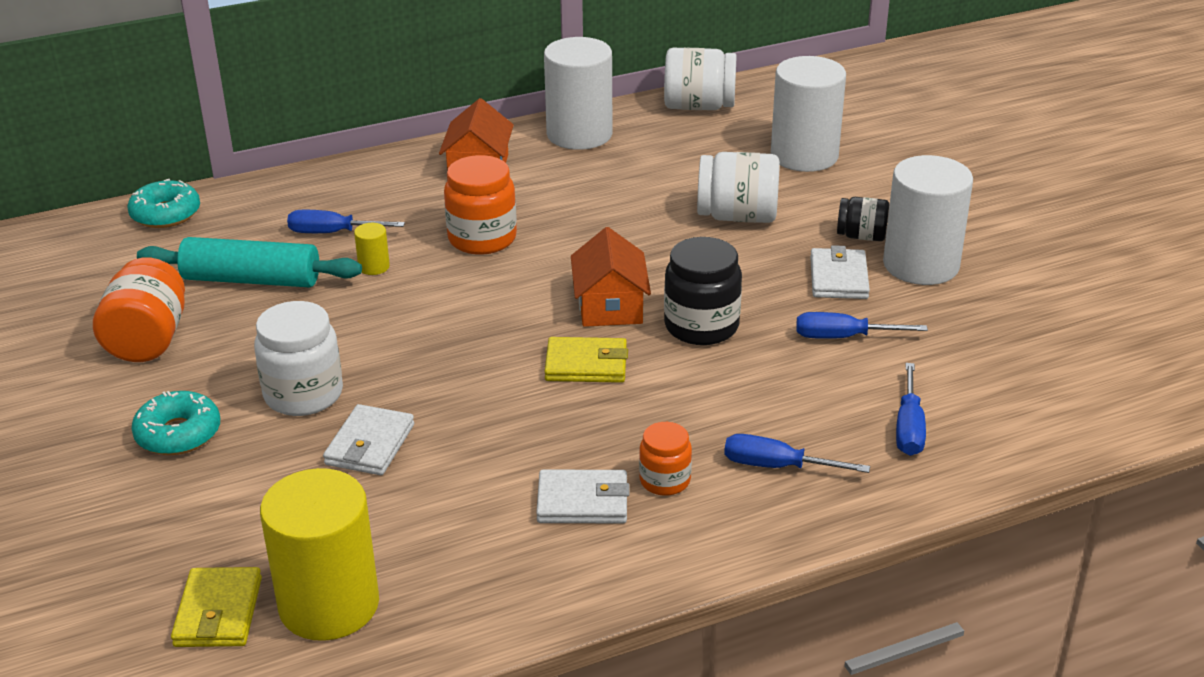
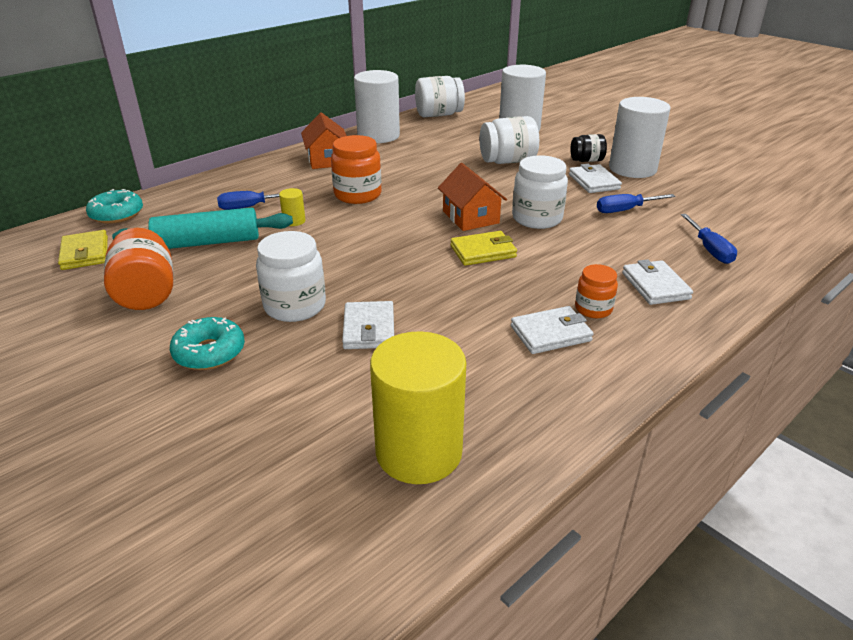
camera: 20 degrees left, 0 degrees up
(218, 612) = (328, 482): yellow wallet -> yellow wallet (85, 253)
(701, 326) = (537, 218): black jar -> white jar
(777, 466) = (655, 286): blue screwdriver -> white wallet

